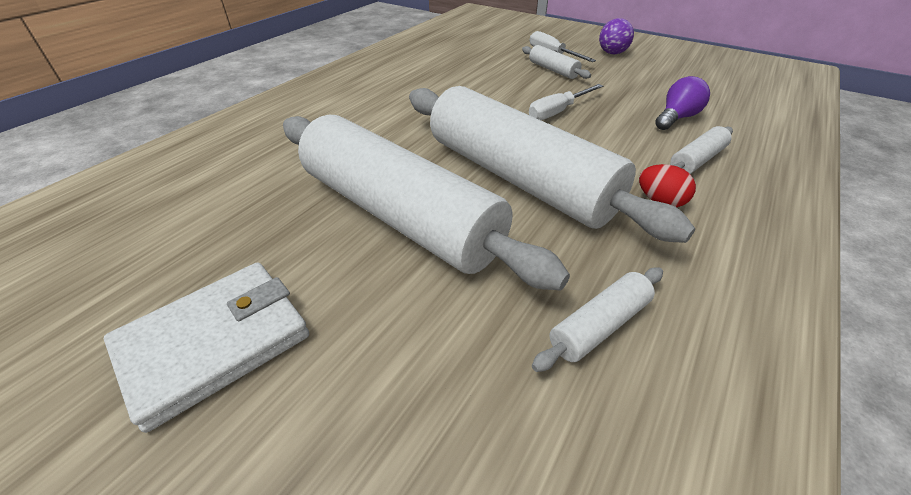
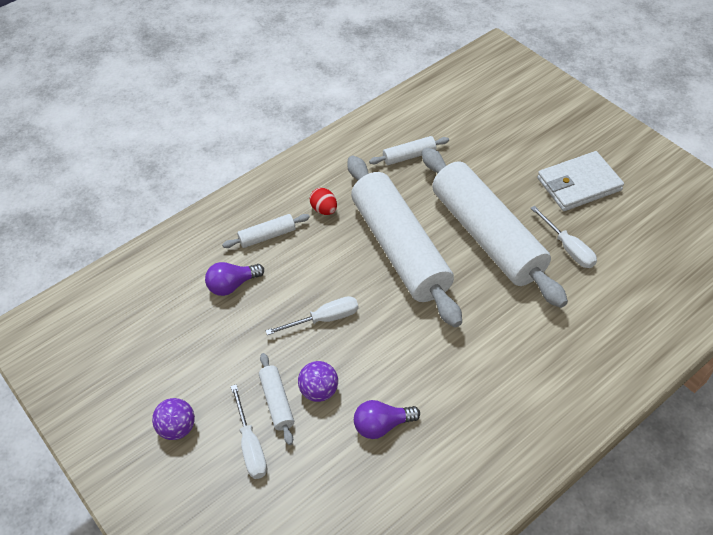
camera: 160 degrees left, 10 degrees up
(268, 222) = (568, 248): none -> white screwdriver
(461, 72) = (382, 425): none -> purple light bulb
(524, 78) = (319, 391): none -> purple ball

